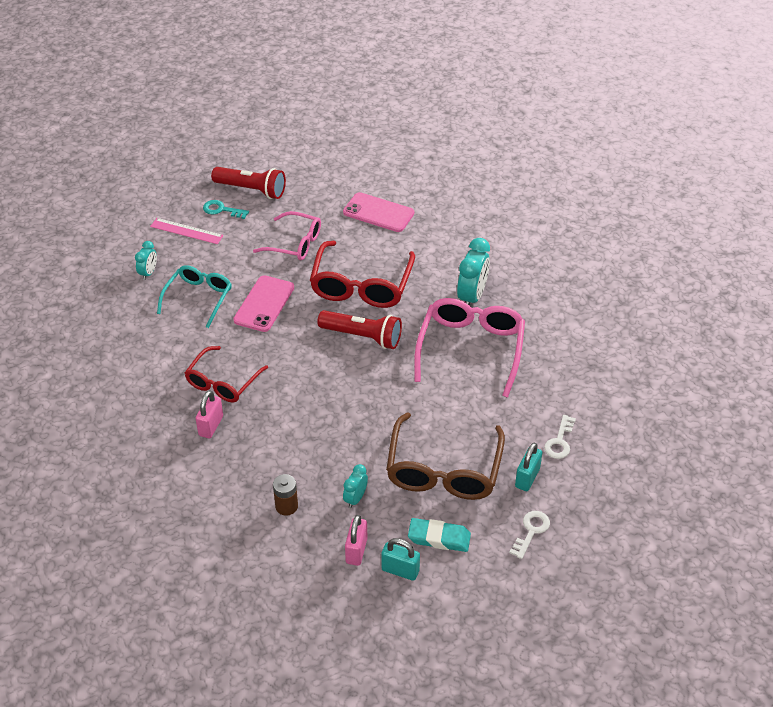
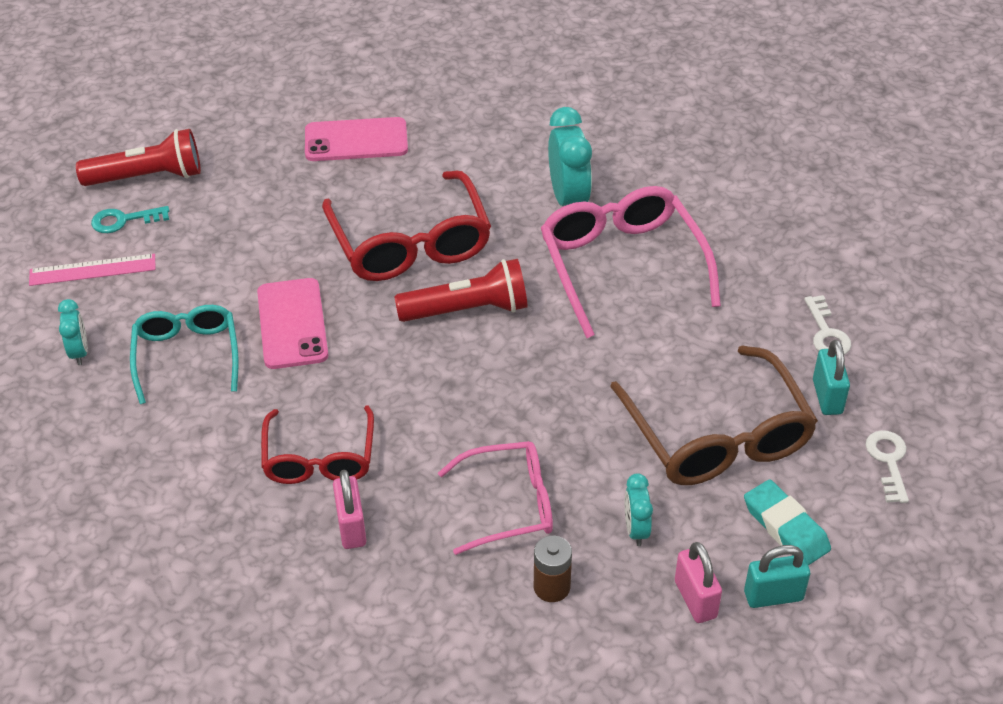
camera: 30 degrees left, 0 degrees up
(295, 243) = (272, 225): pink glasses -> pink glasses (510, 504)
(439, 538) = (785, 527): turquoise eraser -> turquoise eraser turned 75 degrees clockwise

